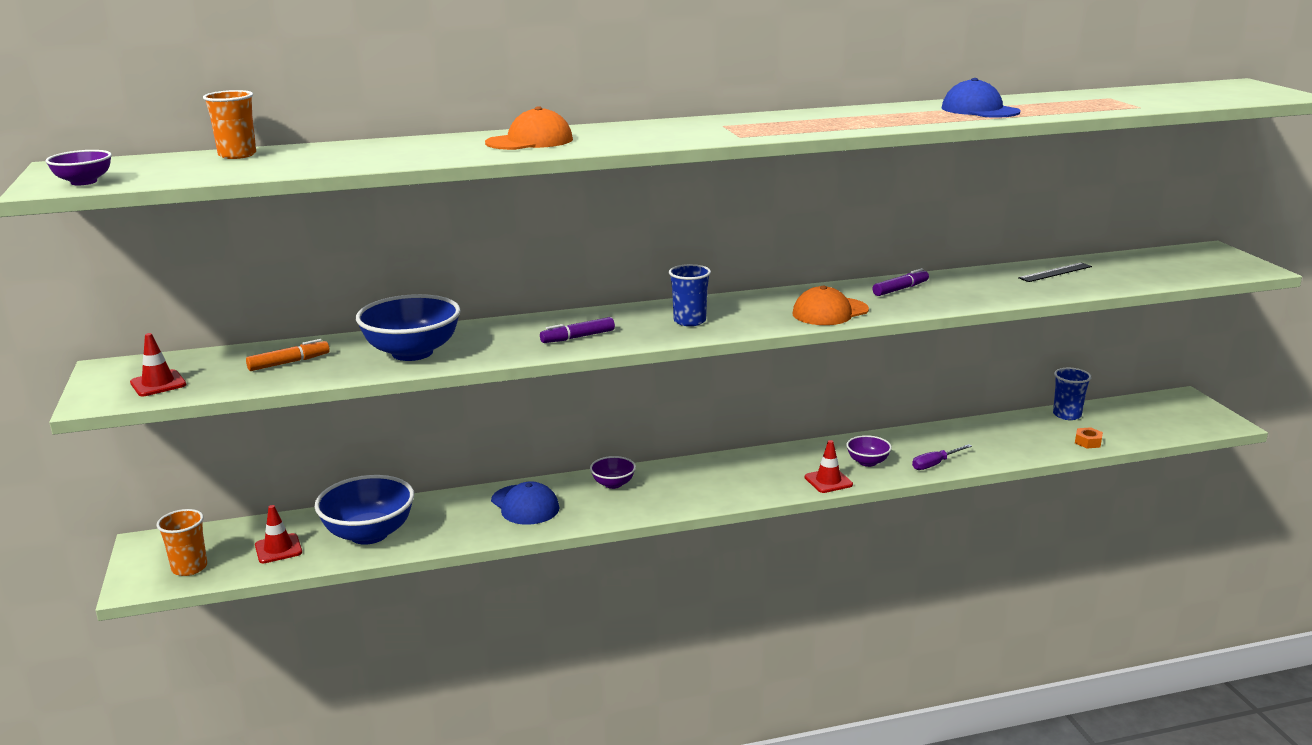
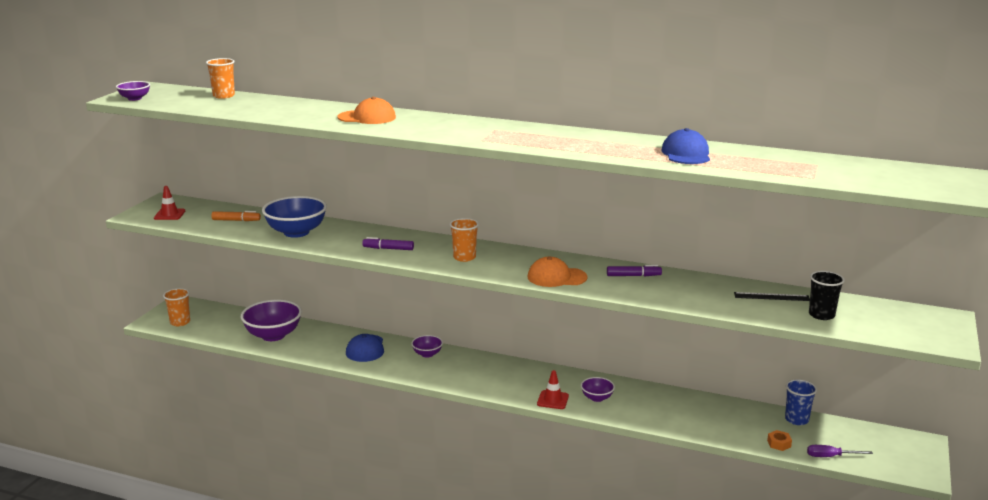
camera: 35 degrees right, 0 degrees up
(278, 549) = (226, 327): red traffic cone -> none
(369, 534) = (273, 335): blue bowl -> purple bowl
(689, 321) = (464, 257): blue cup -> orange cup
(935, 464) = (640, 416): purple screwdriver -> purple screwdriver (830, 456)
(1124, 275) = (821, 315): none -> black cup

